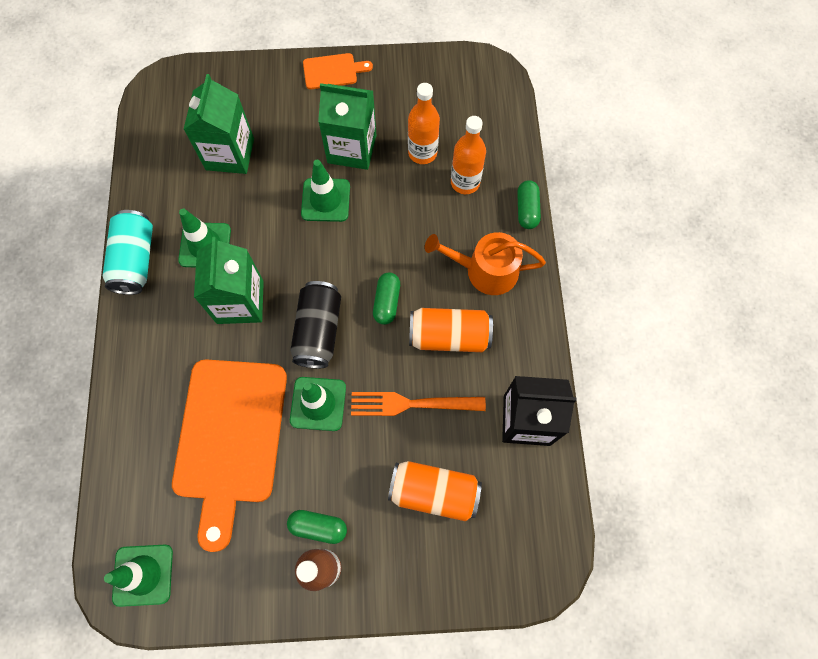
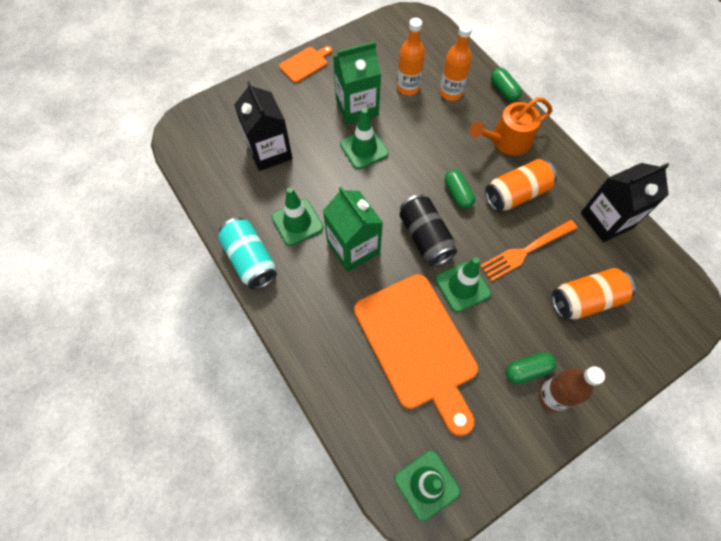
camera: 30 degrees left, 5 degrees down
(230, 154) = (269, 151): green carton -> black carton

